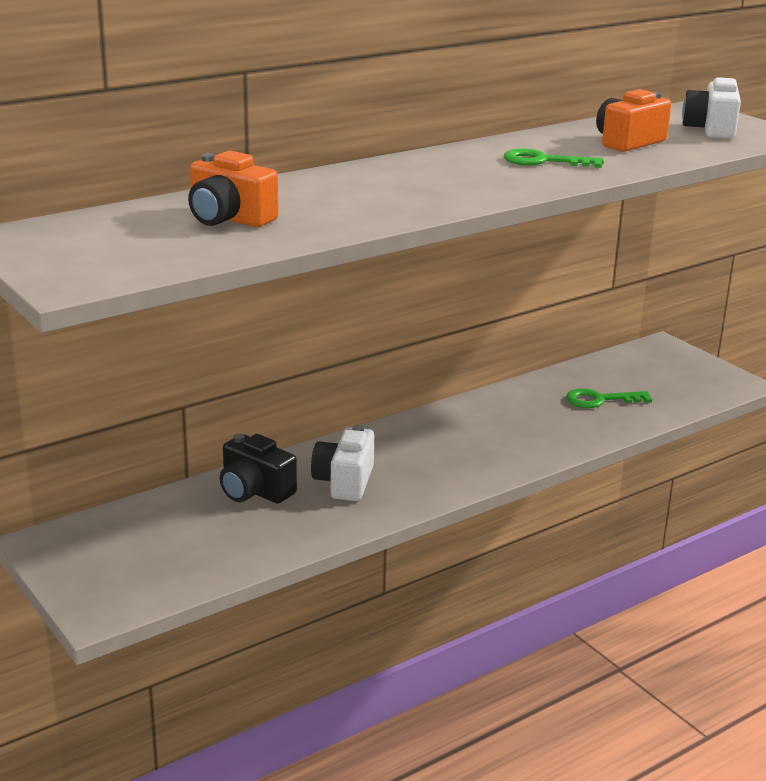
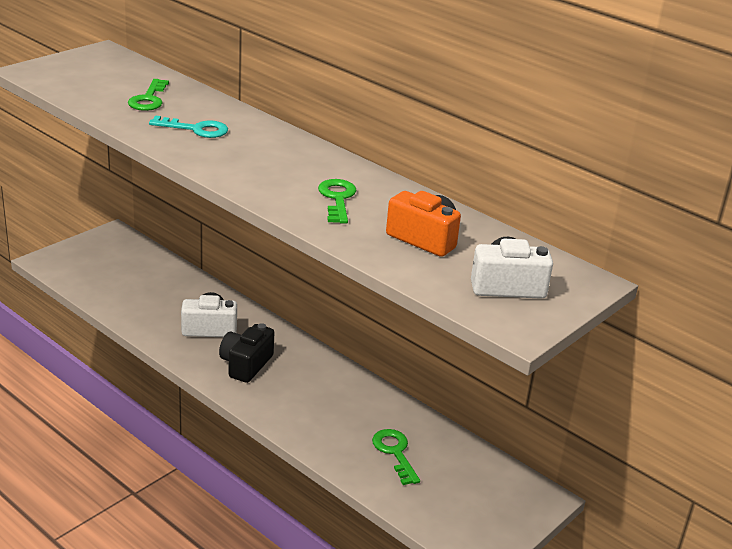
camera: 75 degrees right, 5 degrees up
(229, 219) = (148, 99): orange camera -> green key
(255, 491) = (188, 294): black camera -> black camera (246, 364)
(343, 202) = (196, 129): none -> turquoise key

